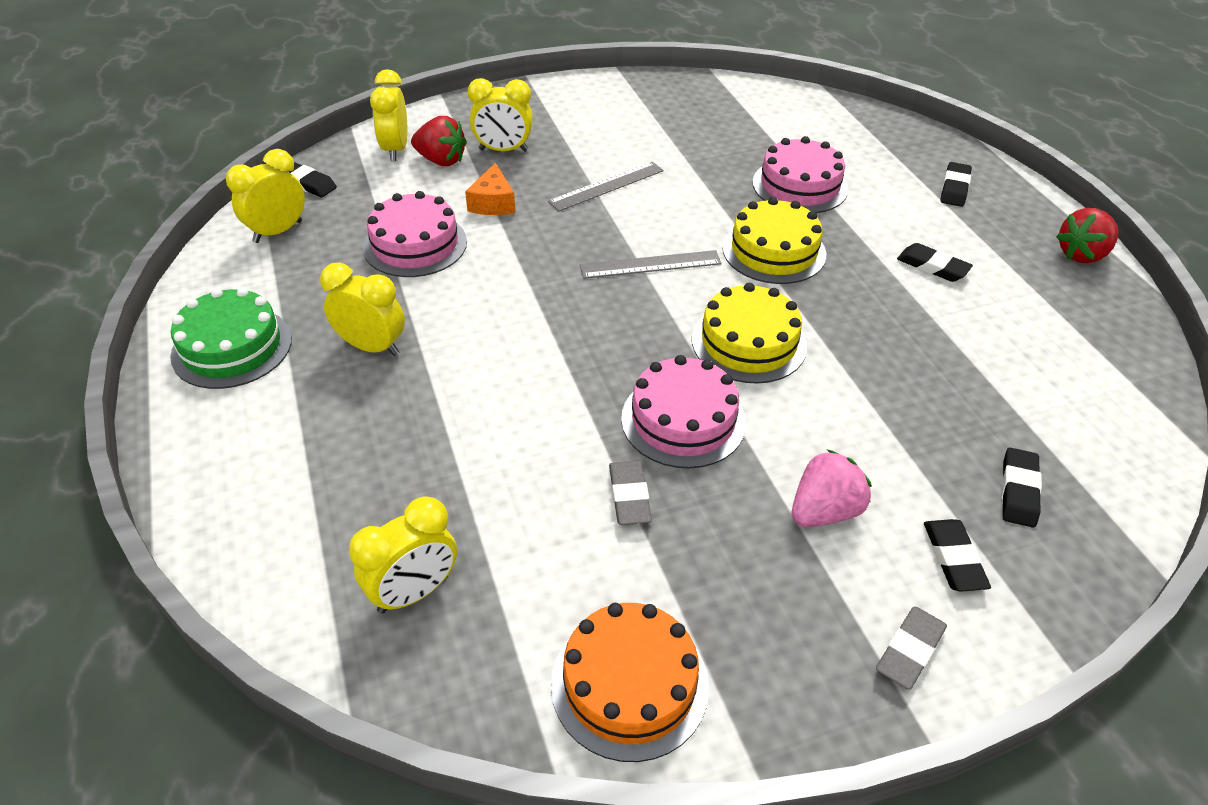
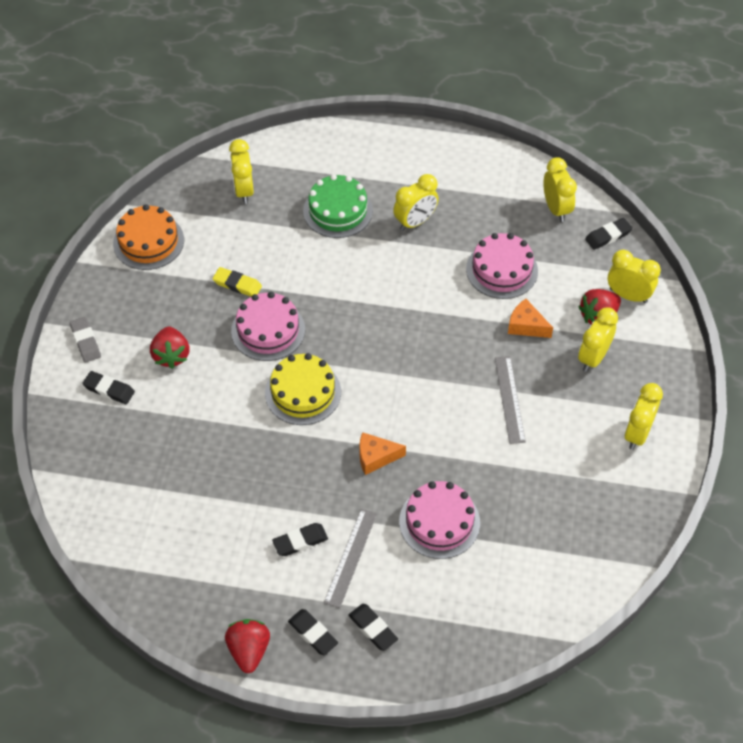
camera: 120 degrees right, 10 degrees up
(232, 347) = (453, 166): green cake -> green cake (338, 211)
(578, 106) = (637, 434): none -> yellow clock
(629, 496) = (237, 284): grey eraser -> yellow eraser
(650, 264) = (405, 381): grey ruler -> grey ruler (350, 557)
(774, 251) = (376, 457): yellow cake -> orange cheese
(824, 511) = (171, 355): pink strawberry -> red strawberry
(1018, 491) = (118, 446): black eraser -> black eraser (313, 633)

